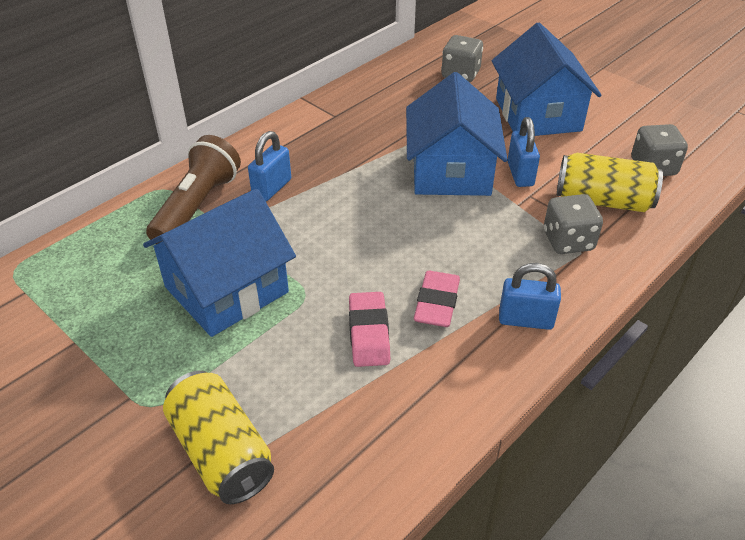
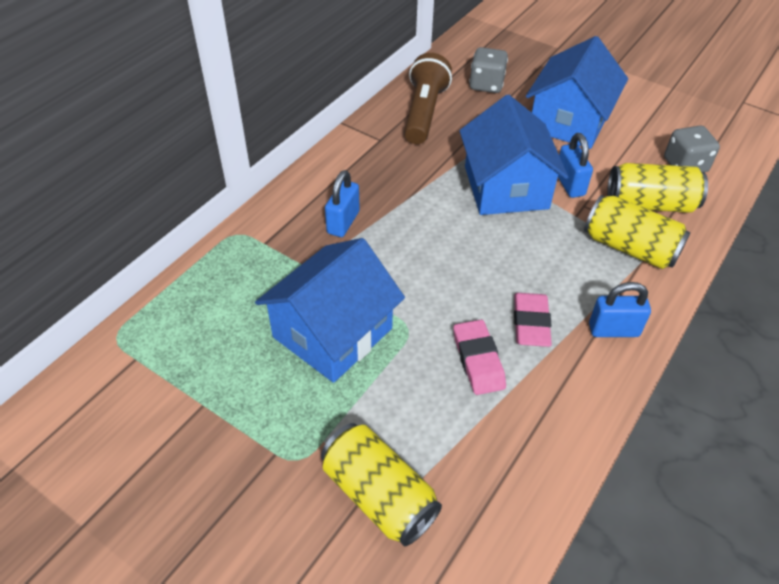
camera: 10 degrees left, 5 degrees up
(197, 206) = (277, 249): brown flashlight -> brown flashlight (424, 112)
(538, 114) = (569, 121): blue house -> blue house turned 45 degrees clockwise
(568, 241) = (630, 247): grey dice -> yellow can

